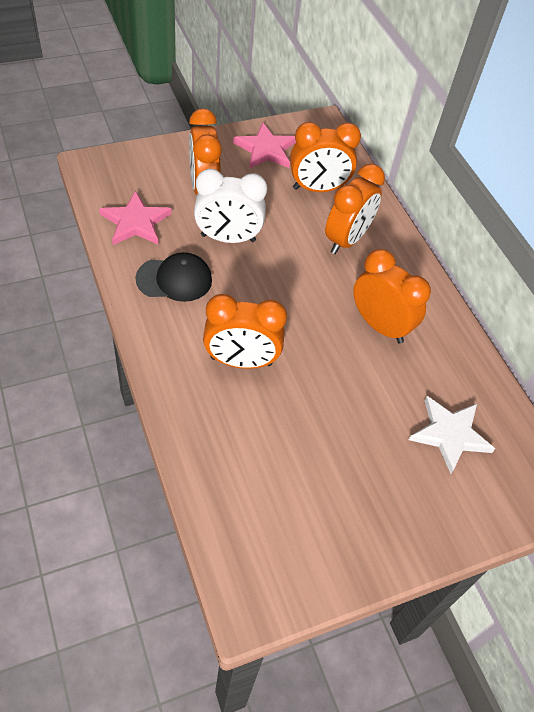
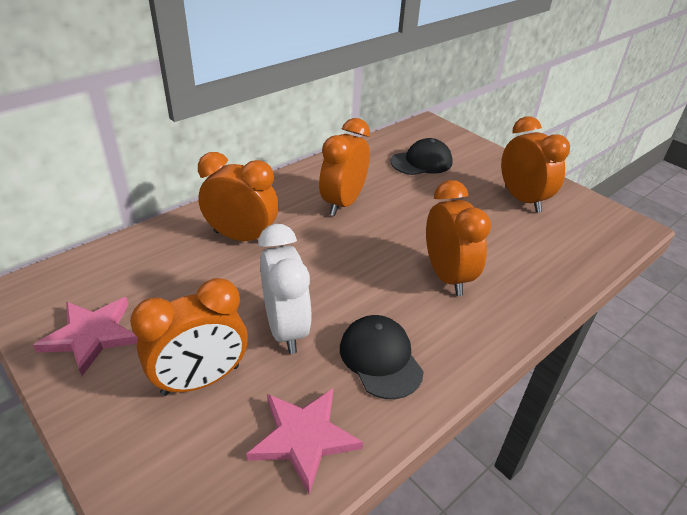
camera: 105 degrees left, 15 degrees down
(318, 188) = (163, 272): orange clock -> orange clock (522, 199)
(450, 434) = (421, 162): white star -> black cap

